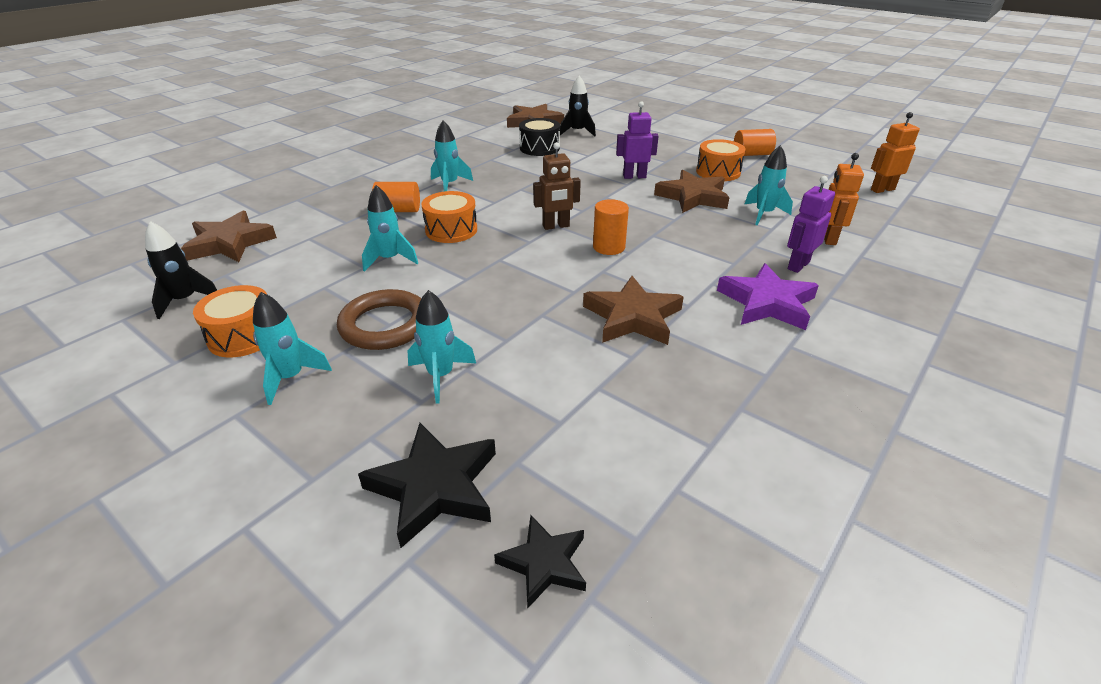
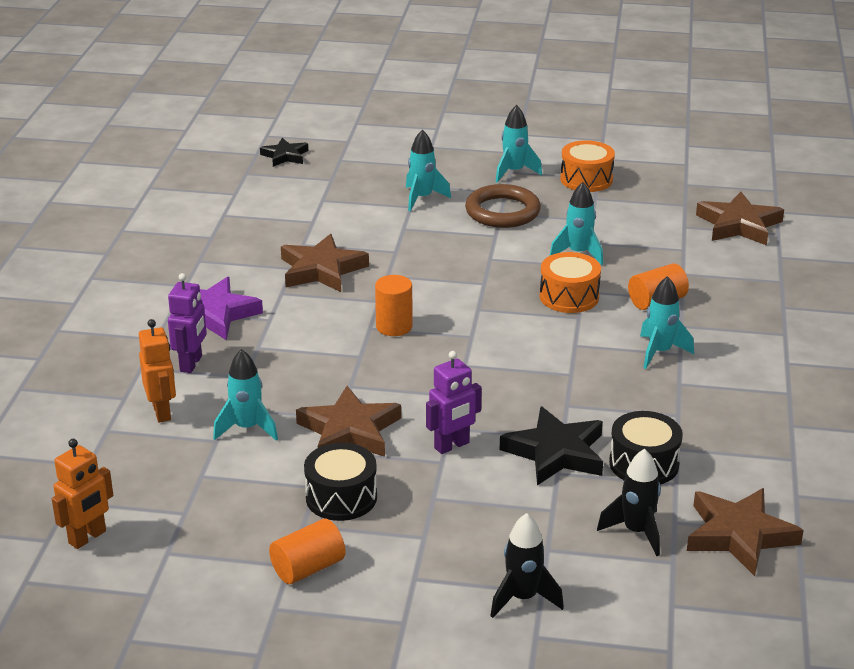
camera: 150 degrees right, 5 degrees down
(185, 300) = (672, 183): black rocket -> black rocket (522, 598)
(435, 487) = (364, 161): black star -> black star (555, 452)
(556, 226) = (471, 334): brown robot -> none
(718, 172) = (341, 497): orange drum -> black drum

